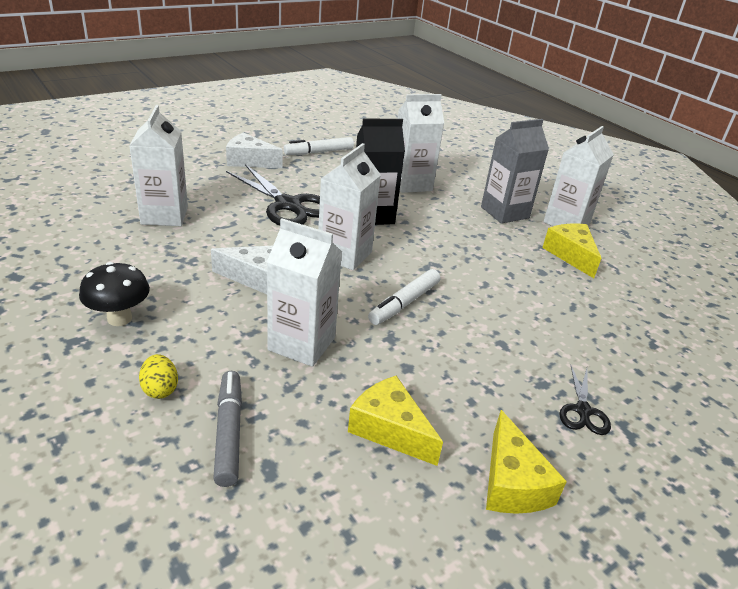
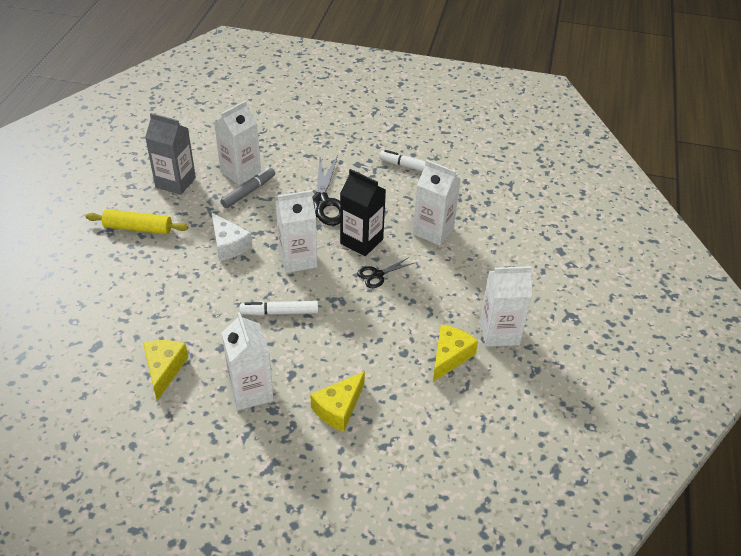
camera: 50 degrees right, 10 degrees up
(119, 318) = (138, 228): black mushroom -> yellow rolling pin
(160, 389) = (107, 278): yellow egg -> none
(229, 432) = (104, 318): grey marker -> grey marker (249, 192)
(249, 161) = (349, 152): white cheese -> none
(302, 344) = (193, 298): white carton -> white carton (251, 391)
(504, 212) = (464, 295): grey carton -> grey carton (175, 182)
(512, 482) = (174, 435): yellow cheese -> yellow cheese (338, 408)
(583, 410) = (267, 439): black scissors -> black scissors (377, 275)

